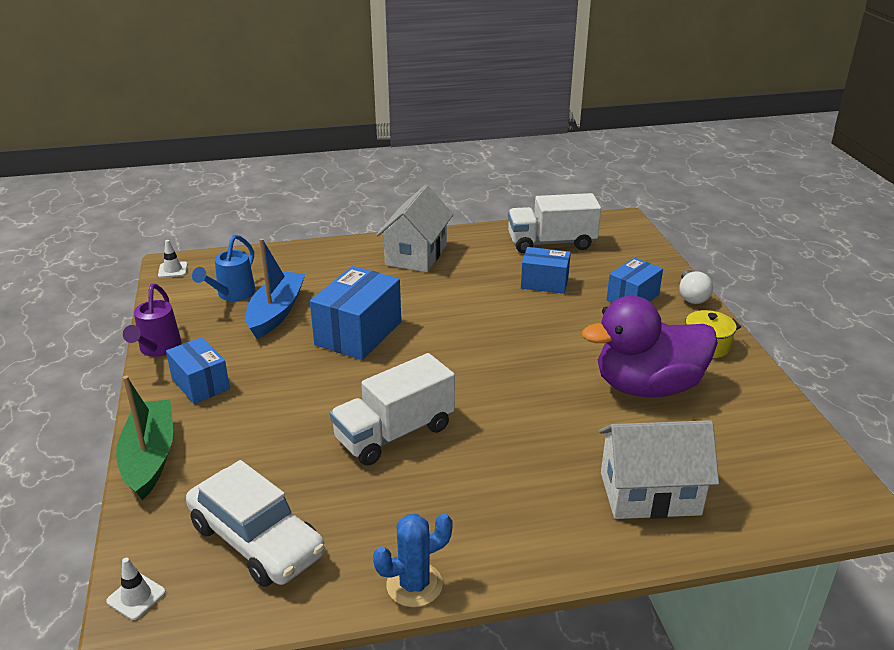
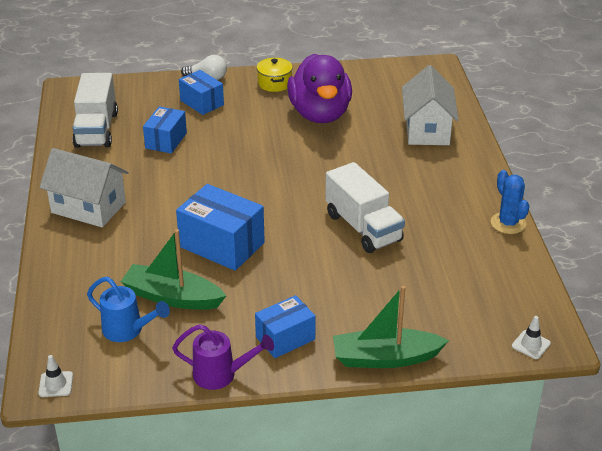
camera: 85 degrees left, 5 degrees up
(256, 540) = (475, 291): white car -> none
(276, 312) = (172, 297): blue boat -> green boat

